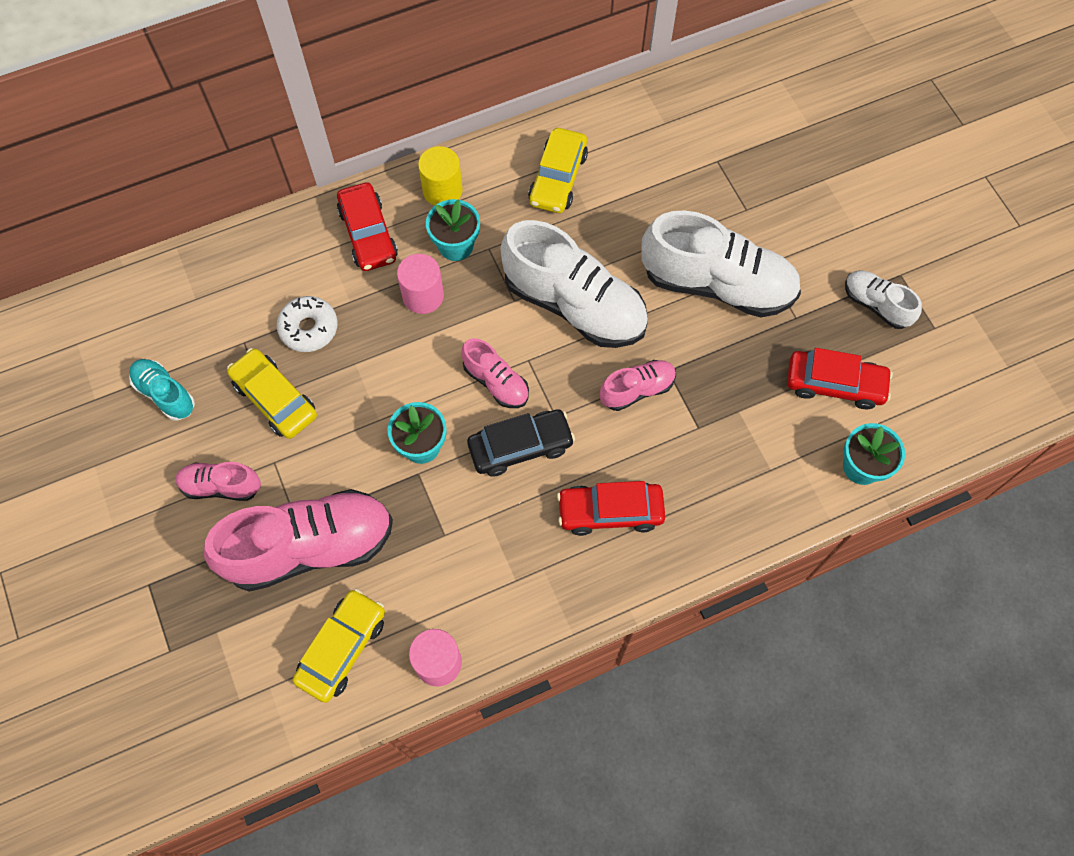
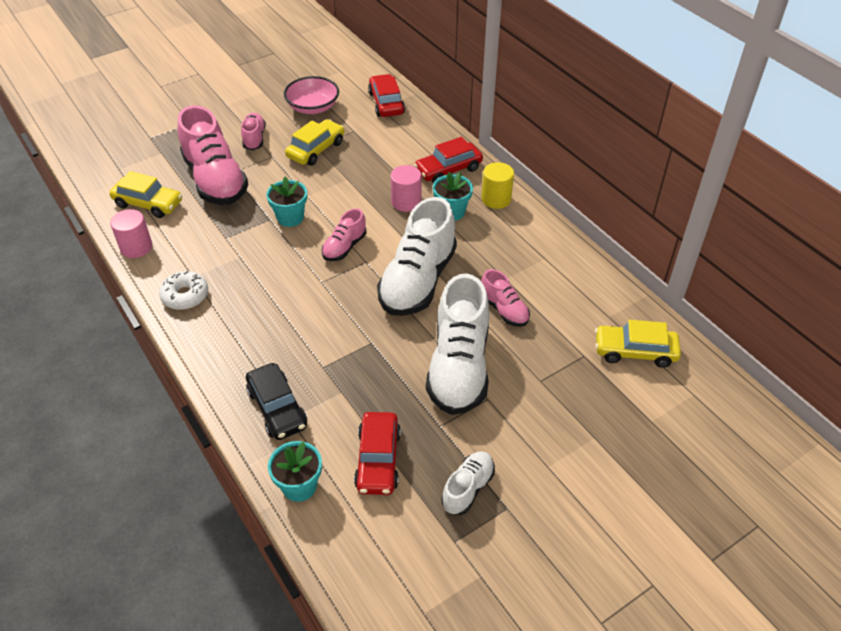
camera: 80 degrees right, 20 degrees down
(165, 394) = (313, 107): turquoise shoe -> pink bowl
(309, 328) = (369, 155): white donut -> white donut (185, 296)
(520, 447) = (295, 266): black car -> black car (277, 408)
(558, 178) = (528, 258): yellow car -> yellow car (635, 351)
(610, 511) = (247, 321): red car -> red car (386, 103)
(637, 390) = (351, 325): pink shoe -> pink shoe (504, 310)

